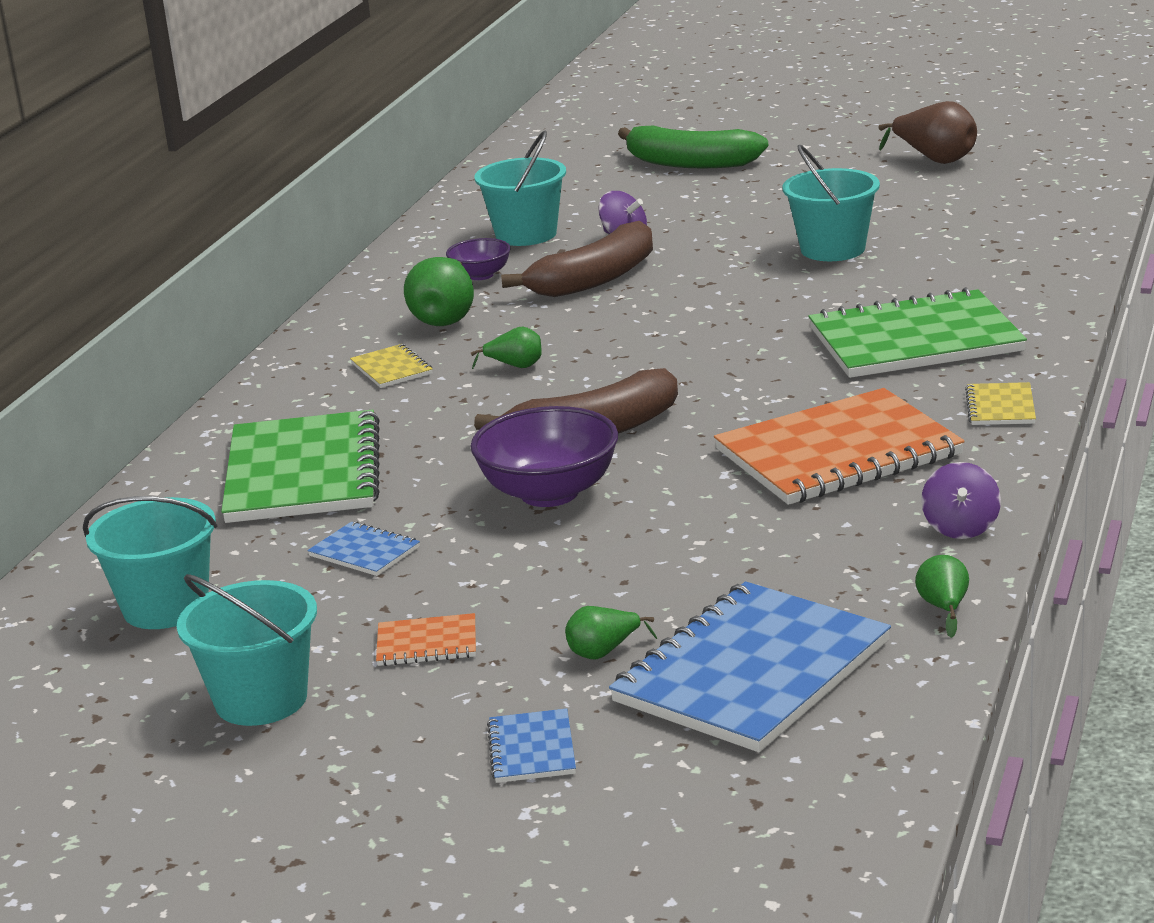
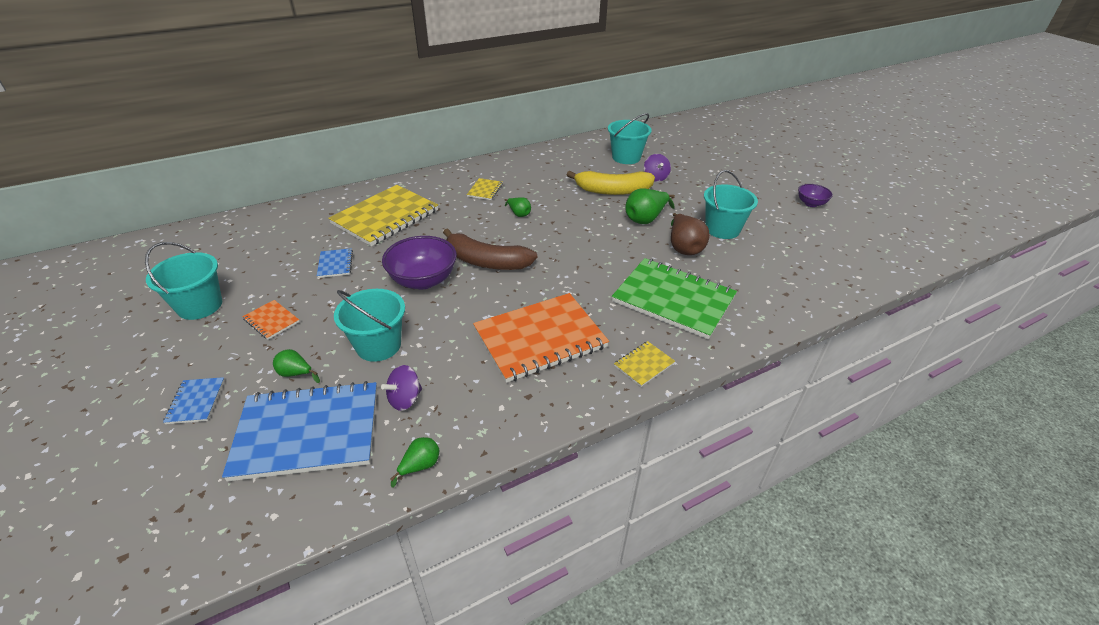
camera: 40 degrees right, 15 degrees up
(166, 607) = (259, 246): turquoise bucket -> turquoise bucket (378, 345)
(303, 472) = (385, 217): green notebook -> yellow notebook
(445, 318) = (538, 179): green pear -> green pear (646, 219)
(480, 275) = (581, 167): purple bowl -> purple bowl (811, 203)
(531, 749) = (196, 401): blue notebook -> blue notebook turned 45 degrees counterclockwise
(595, 279) = (612, 191): brown banana -> yellow banana
(689, 163) = (739, 156): green banana -> none
(838, 453) = (540, 339): orange notebook -> orange notebook turned 45 degrees counterclockwise
(935, 160) = (845, 207): brown pear -> brown pear (684, 248)
(961, 528) = (508, 423): purple spinning top -> purple spinning top (405, 399)

